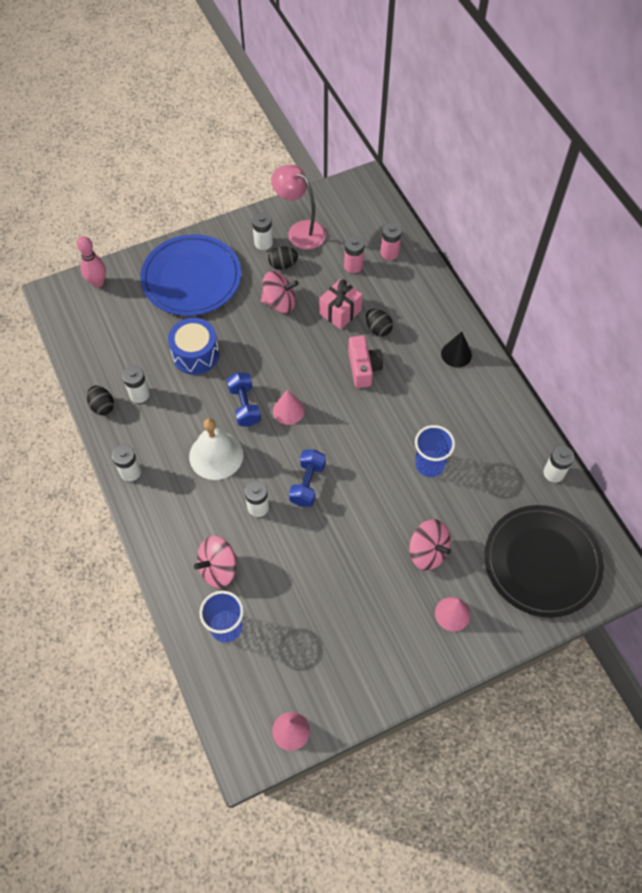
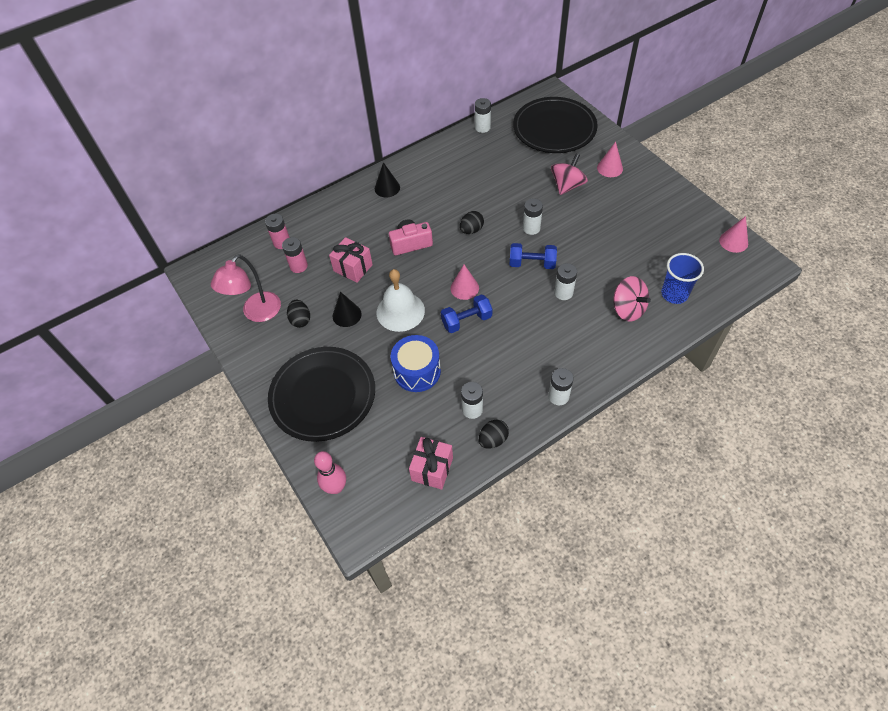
camera: 95 degrees left, 5 degrees down
(90, 354) = (432, 469): none -> pink gift
(191, 278) = (323, 395): blue plate -> black plate
(216, 455) = (522, 332): white bell -> white bell (400, 311)
(263, 243) = (273, 341): white battery -> white battery (531, 228)
(279, 302) = (347, 315): pink spinning top -> black cone
(378, 329) = (368, 239): black egg -> black egg (471, 230)
(429, 464) = (493, 192): blue cup -> none

